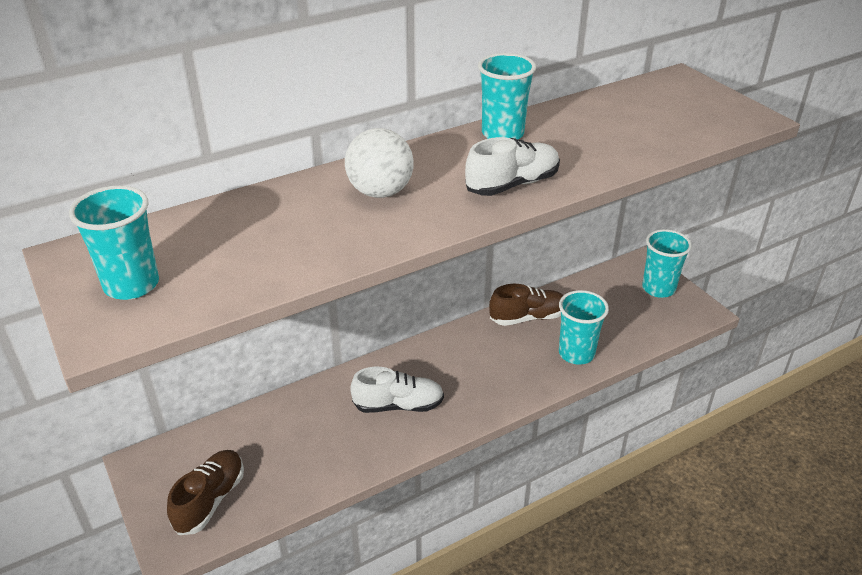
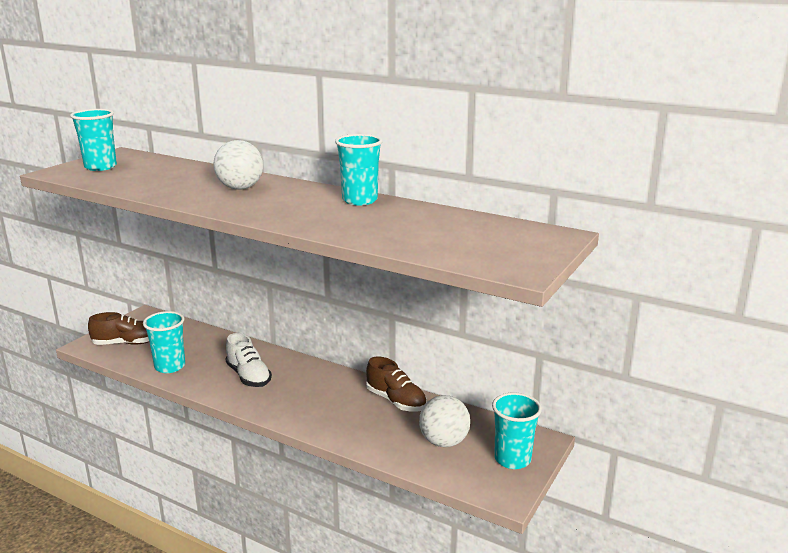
camera: 60 degrees right, 15 degrees down
(512, 184) = (287, 214): white shoe -> none
(576, 353) = (371, 436): turquoise cup -> turquoise cup (170, 366)
(612, 314) = (444, 442): none -> white ball

